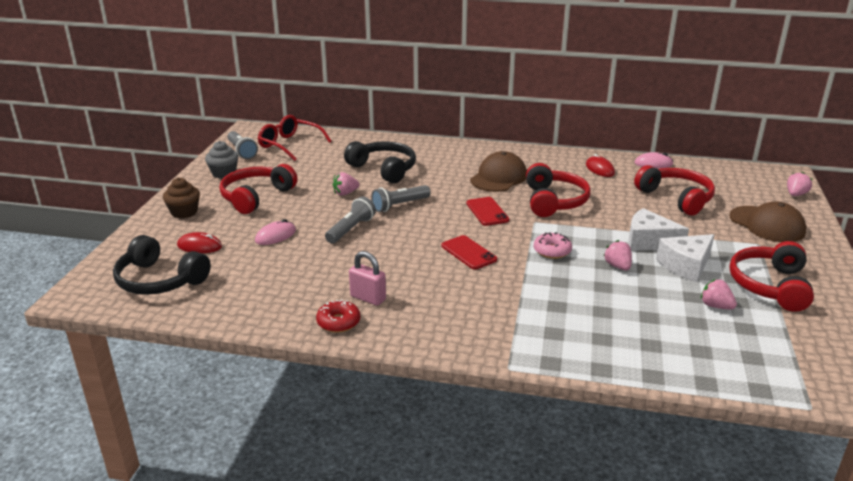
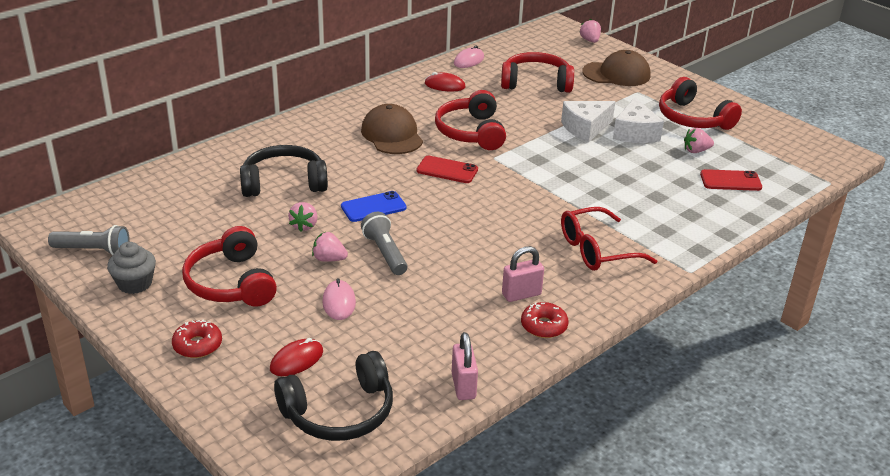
camera: 55 degrees left, 5 degrees up
(184, 212) = (197, 345): brown cupcake -> red donut
(229, 315) = (463, 386): none -> pink padlock
(289, 145) = (129, 213): red glasses -> red glasses (596, 250)
(399, 205) = (373, 207): grey flashlight -> blue phone
(468, 253) = (506, 212): red phone -> red phone (730, 181)
(552, 251) = (549, 173): pink donut -> none
(554, 201) = (471, 132): red headphones -> red headphones turned 135 degrees counterclockwise
(617, 266) = (604, 158): pink strawberry -> pink strawberry (329, 259)

